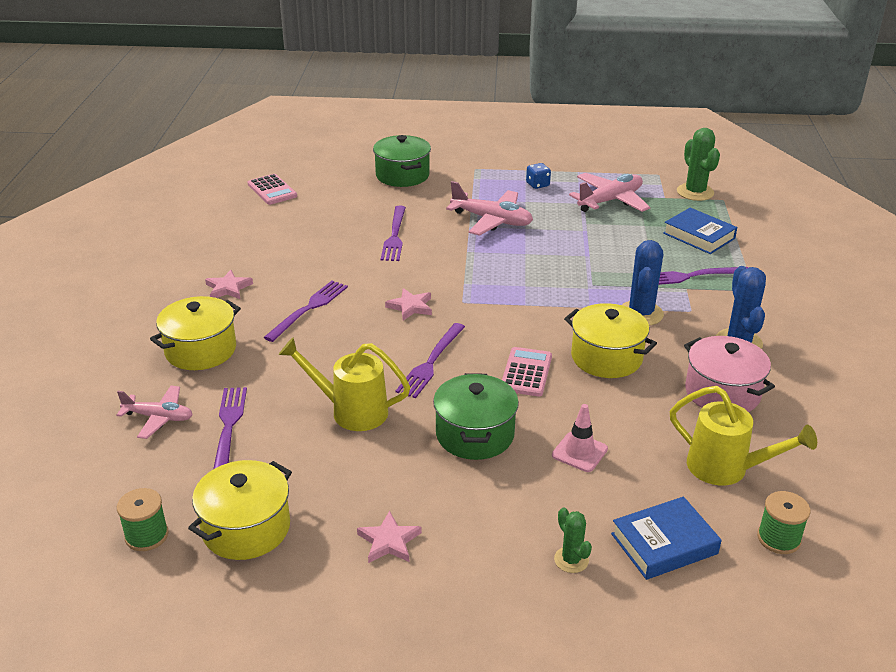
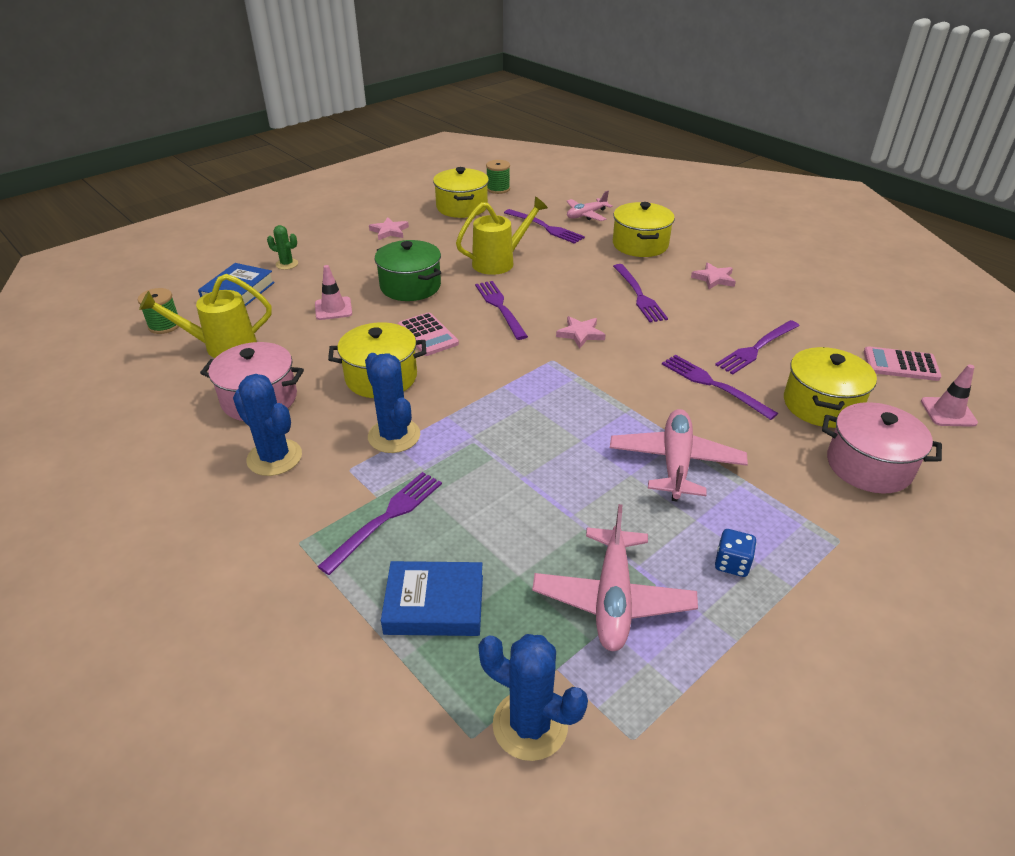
camera: 135 degrees right, 5 degrees up
(311, 168) = (948, 412): none -> pink traffic cone
(323, 237) = (756, 348): none -> purple fork
(361, 200) = (821, 405): none -> yellow pot
(402, 175) = (868, 465): green pot -> pink pot
(492, 220) = (675, 462): pink plane -> pink plane turned 120 degrees clockwise
(695, 192) = (530, 725): green cactus -> blue cactus

